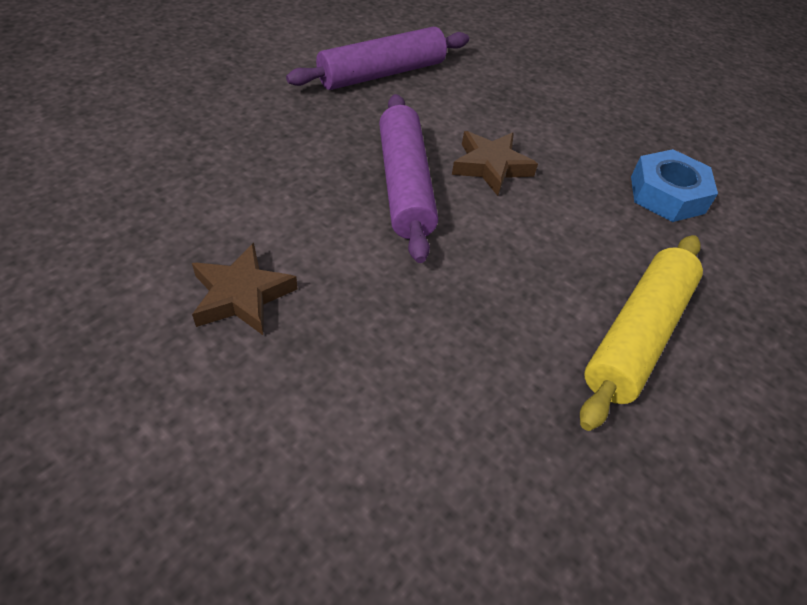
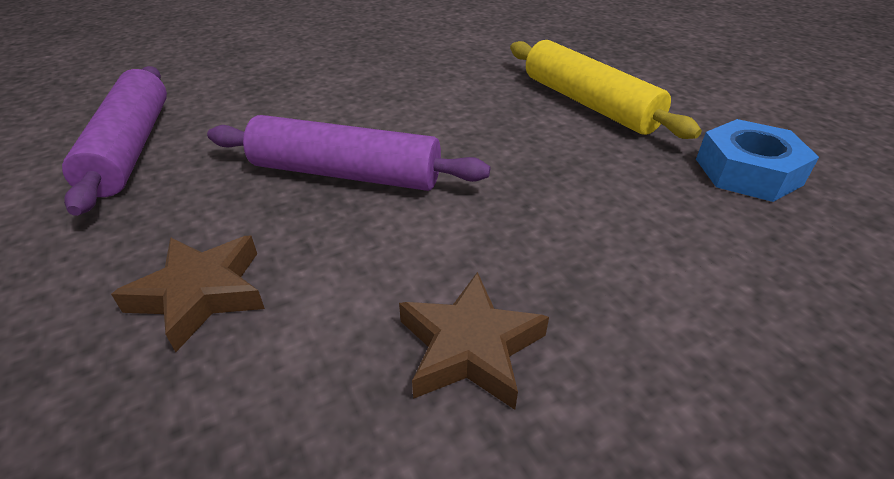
camera: 65 degrees left, 10 degrees down
(491, 166) = (355, 117): brown star -> brown star (201, 293)
(667, 194) = (444, 52): blue nut -> blue nut (748, 172)

